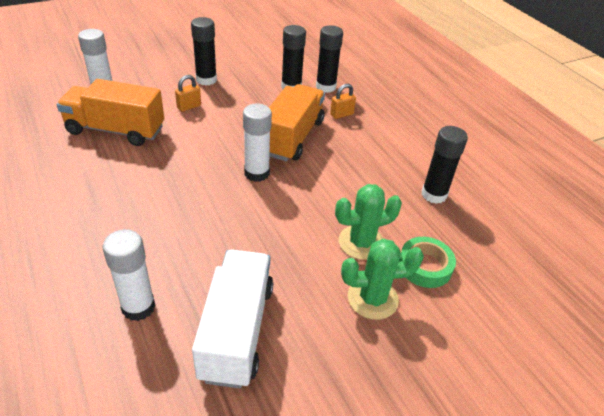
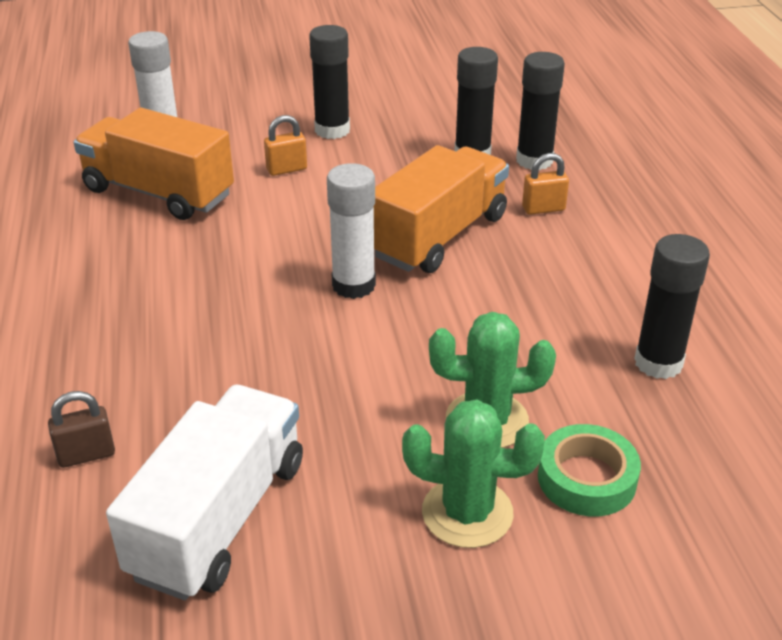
camera: 20 degrees right, 5 degrees down
(138, 307) = (86, 455): white glue stick -> brown padlock

